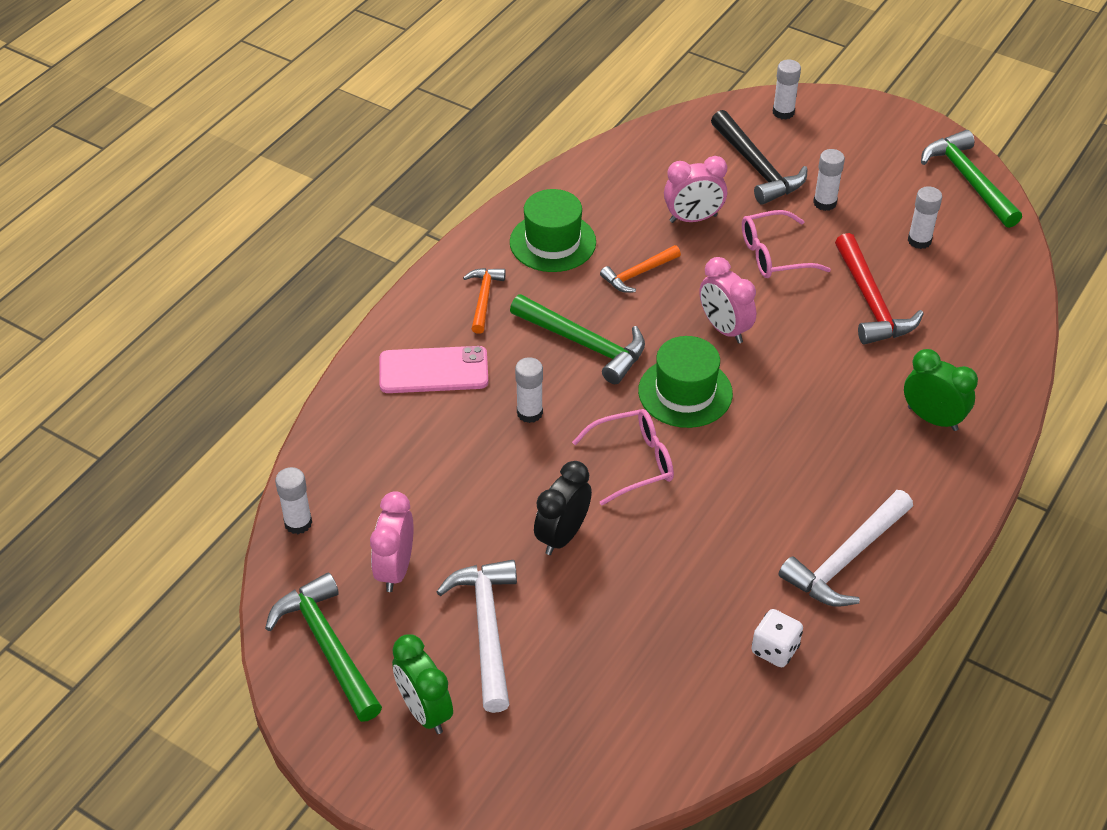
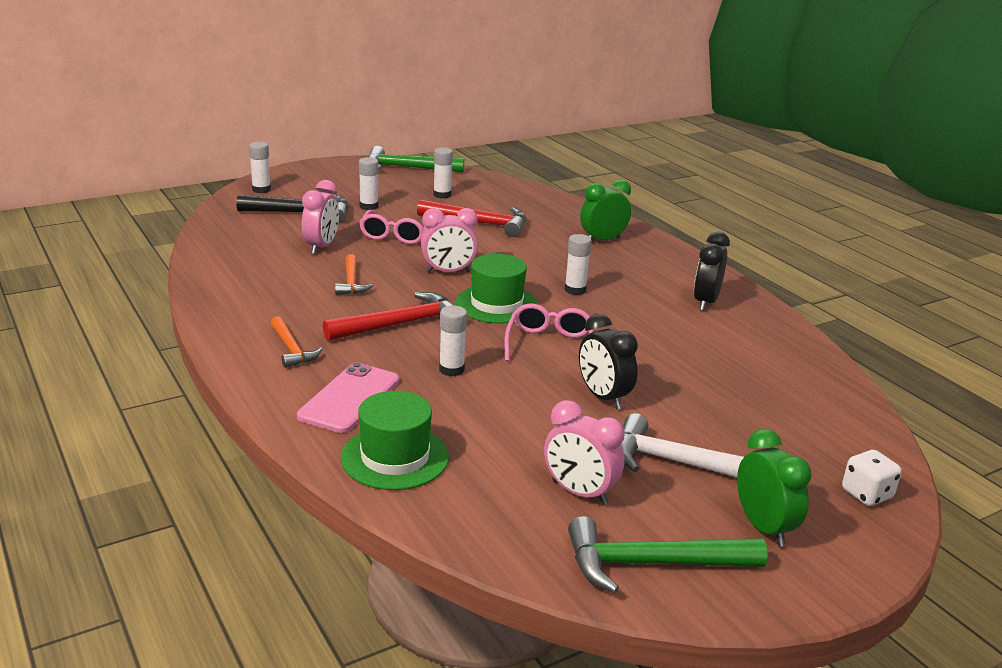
camera: 65 degrees left, 20 degrees down
(298, 523) = (471, 535): white glue stick -> white glue stick (575, 290)
(424, 711) = (763, 527): green clock -> green clock turned 105 degrees counterclockwise
(483, 299) = (292, 349): orange hammer -> orange hammer turned 150 degrees counterclockwise
(552, 242) = (268, 301): green hat -> green hat (395, 457)
(584, 344) = (400, 324): green hammer -> red hammer
(775, 649) = (773, 350): white dice -> white dice (866, 494)
(846, 559) = (705, 302): white hammer -> black clock

